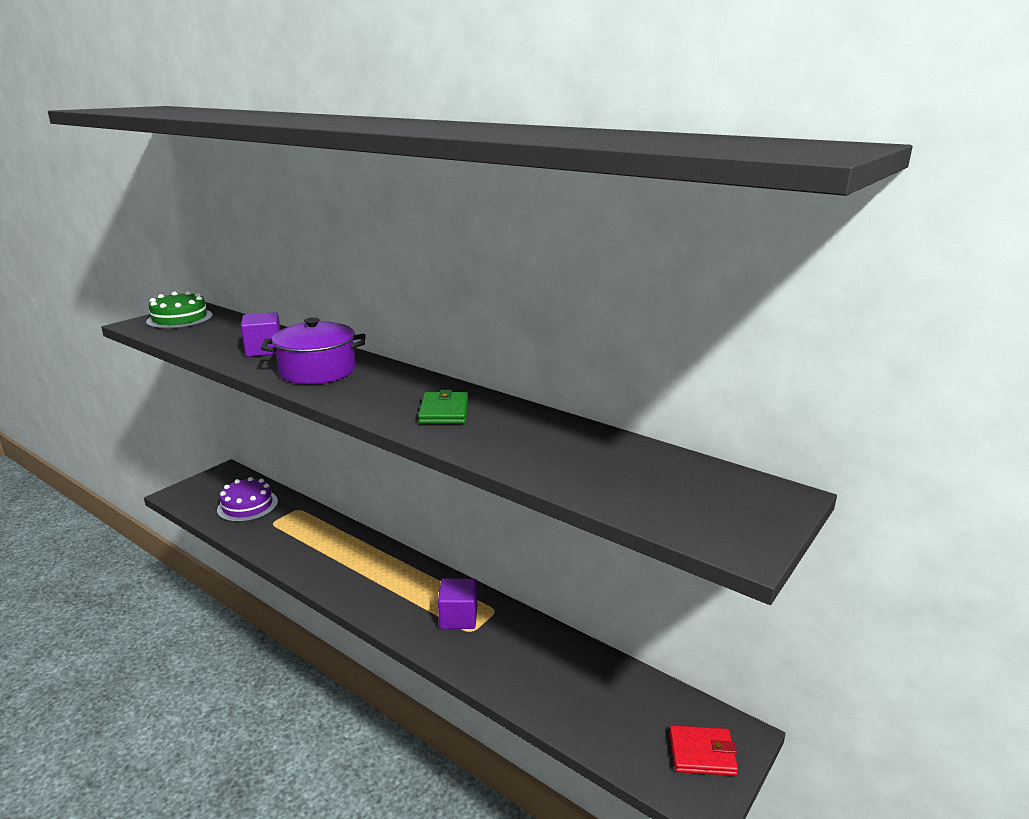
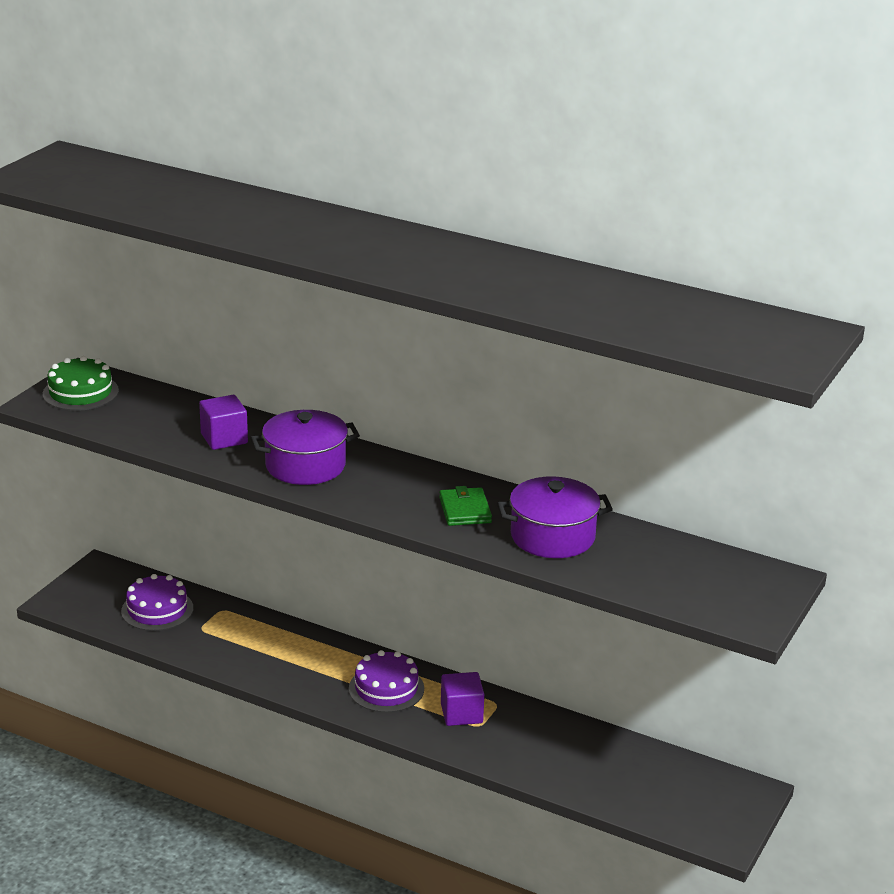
camera: 10 degrees left, 5 degrees up
(400, 587) = (386, 688): none -> purple cake
(523, 439) = (552, 536): none -> purple pot
(702, 753) = (721, 807): red wallet -> none

